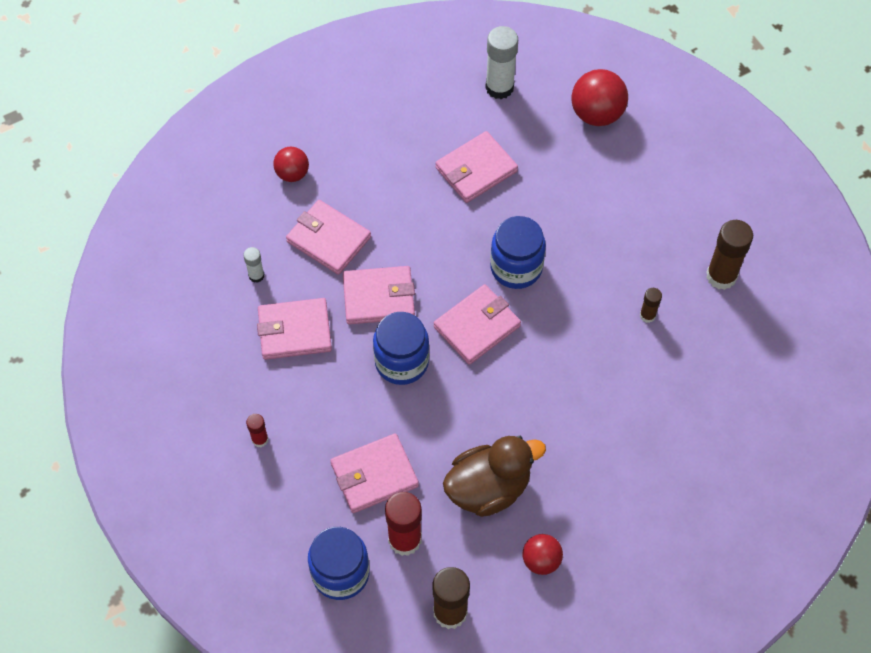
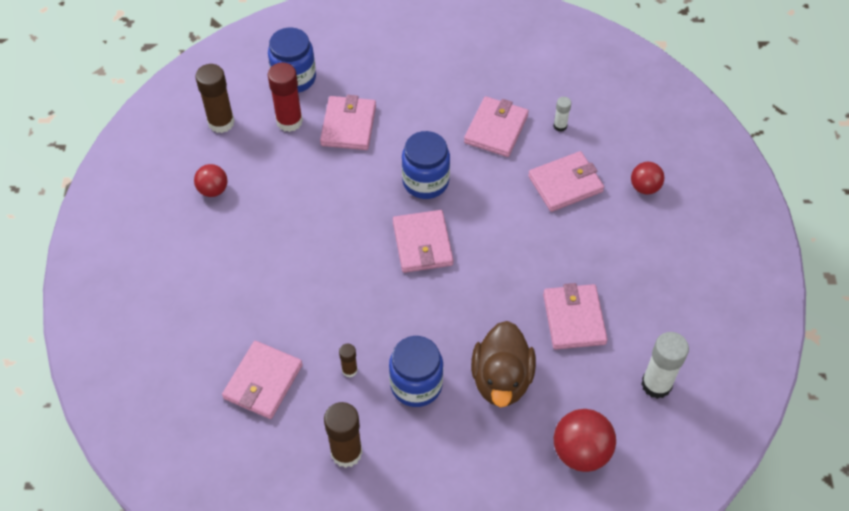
camera: 120 degrees right, 5 degrees down
(260, 439) = (422, 75): red glue stick -> none
(379, 297) = (491, 192): pink wallet -> pink wallet (263, 382)
(488, 488) = (288, 186): brown duck -> brown duck (501, 379)
(516, 267) = (458, 298): blue jar -> blue jar (416, 384)

